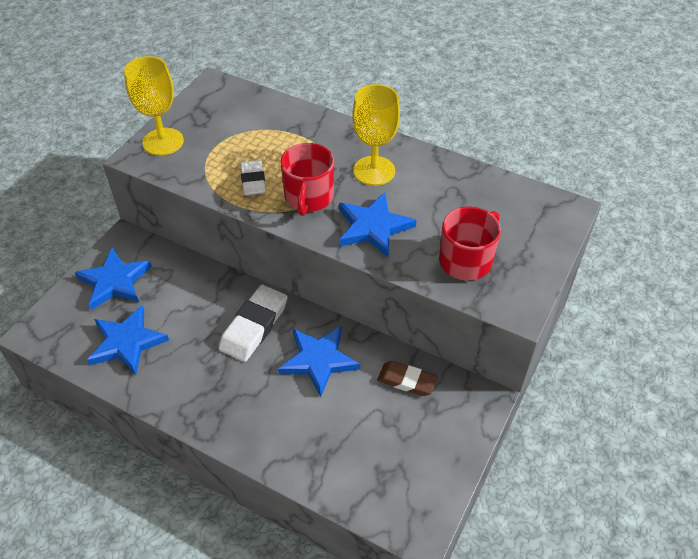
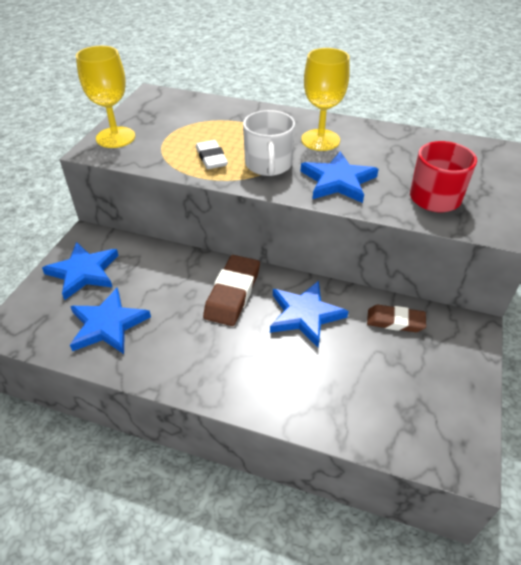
camera: 10 degrees left, 5 degrees down
(254, 326) = (232, 293): white eraser -> brown eraser
(308, 197) = (268, 165): red mug -> white mug

